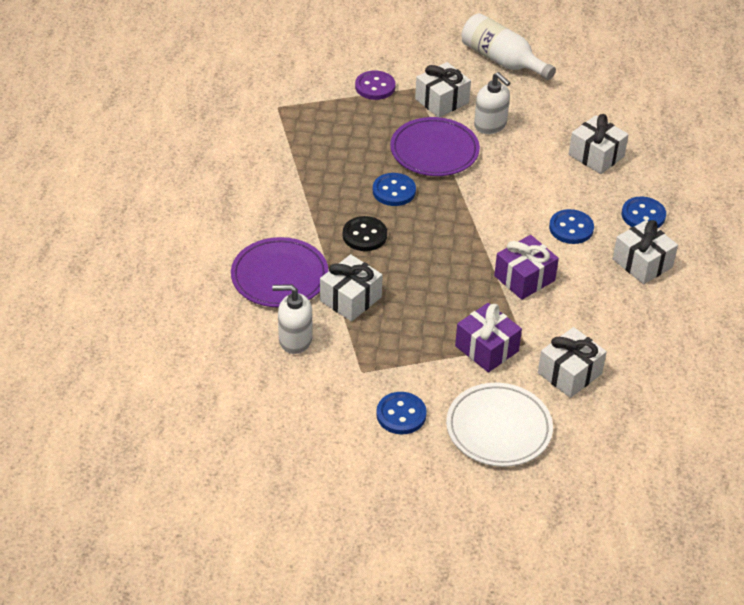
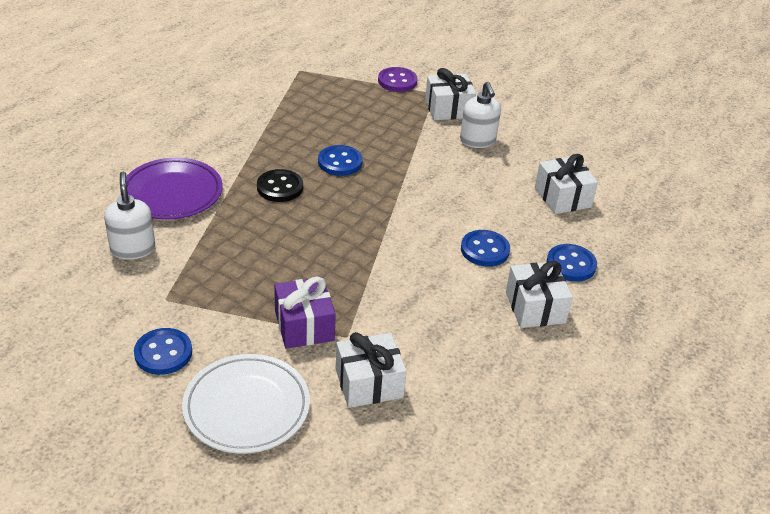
camera: 25 degrees right, 5 degrees down
(295, 340) = (133, 248): white soap dispenser -> white soap dispenser turned 45 degrees clockwise
(350, 299) = (216, 234): white gift -> none
(434, 151) = (406, 144): purple plate -> none
(502, 60) = (532, 96): white bottle -> none
(524, 278) = (399, 277): purple gift -> none

